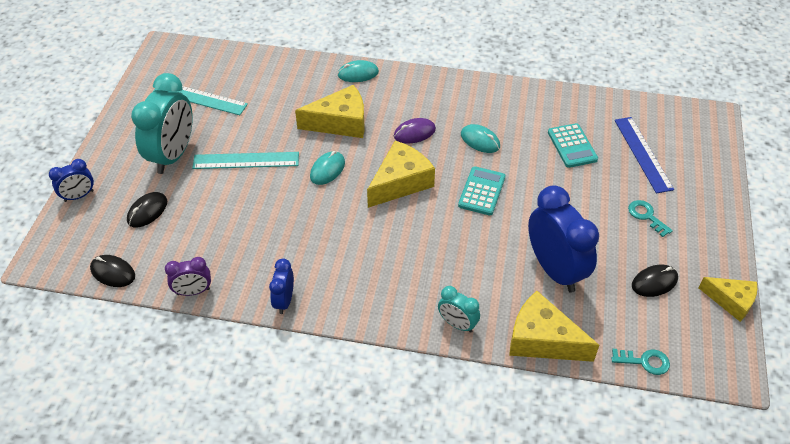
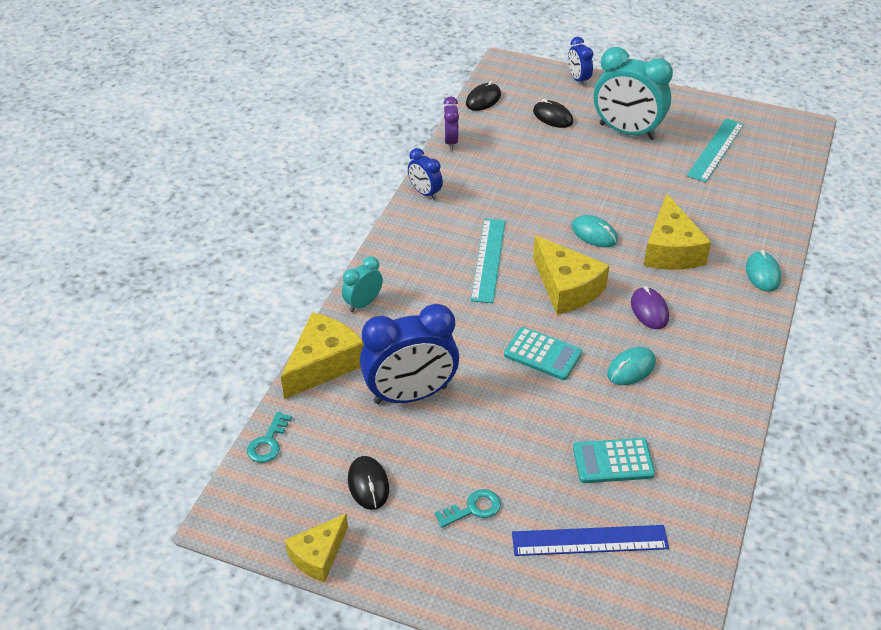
camera: 100 degrees right, 5 degrees down
(246, 160) = (614, 178): turquoise ruler -> turquoise ruler (488, 260)
(284, 301) = (425, 193): blue clock -> blue clock turned 150 degrees counterclockwise

